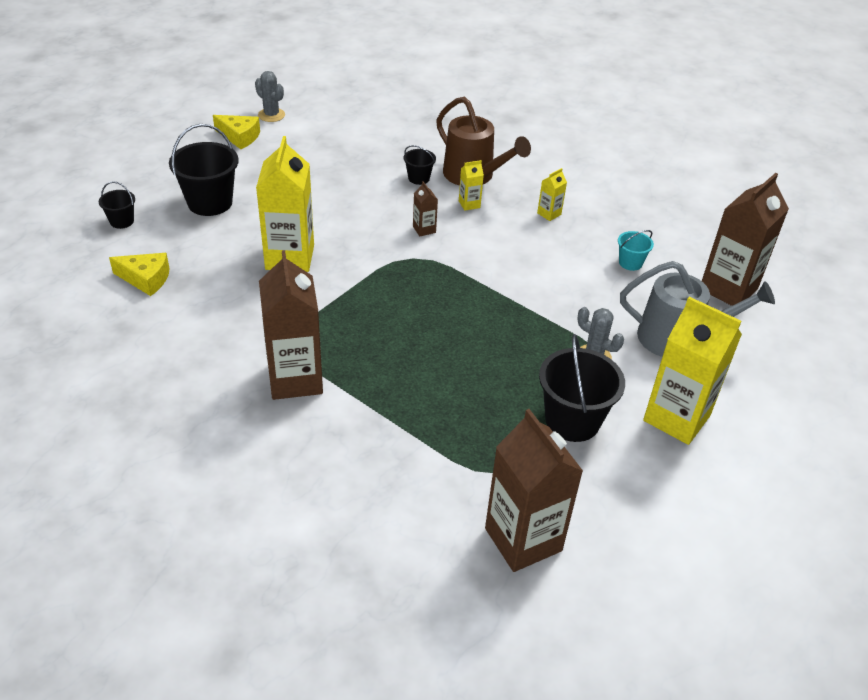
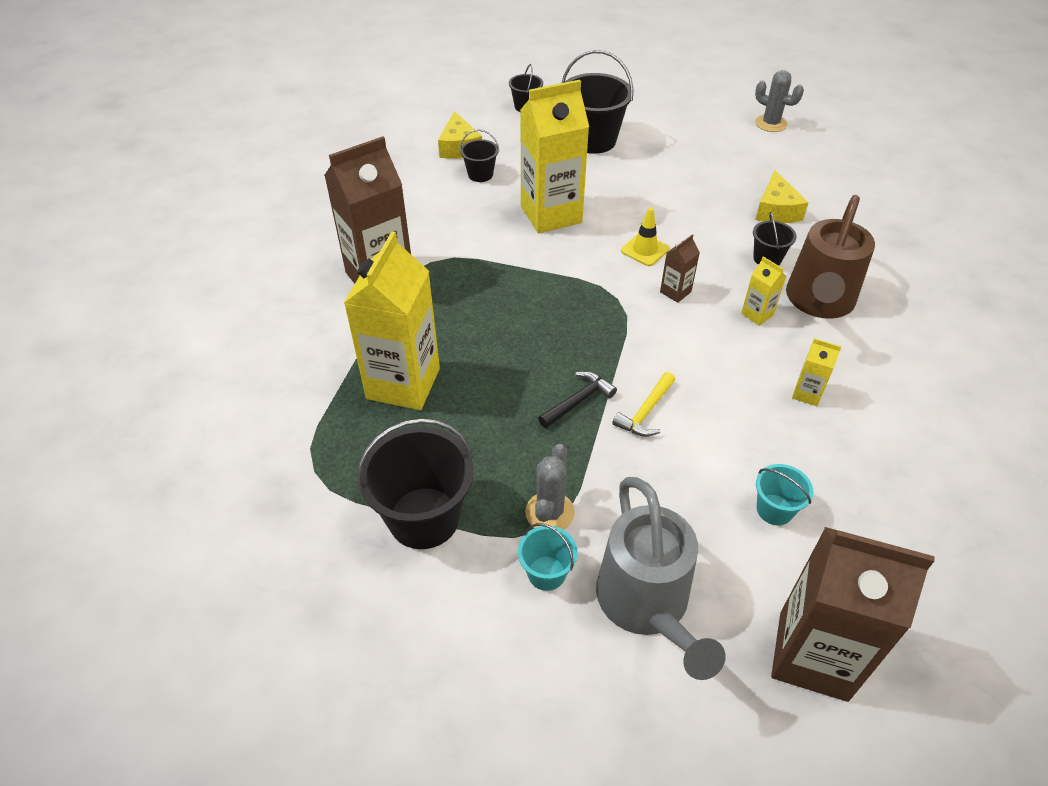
camera: 70 degrees right, 5 degrees up
(200, 279) = (480, 174): none -> black bucket
(239, 137) = (712, 119): yellow cheese -> yellow cheese (776, 210)
(271, 115) = (770, 123): grey cactus -> grey cactus turned 75 degrees counterclockwise
(369, 226) = (645, 250): none -> yellow traffic cone
(503, 311) = (578, 401): none -> black hammer
(523, 539) = (224, 517): brown carton -> none
(529, 284) = (645, 412): none -> yellow hammer
(640, 374) = (546, 573): none -> turquoise bucket
(676, 418) = (482, 636): yellow carton -> yellow carton (403, 383)

